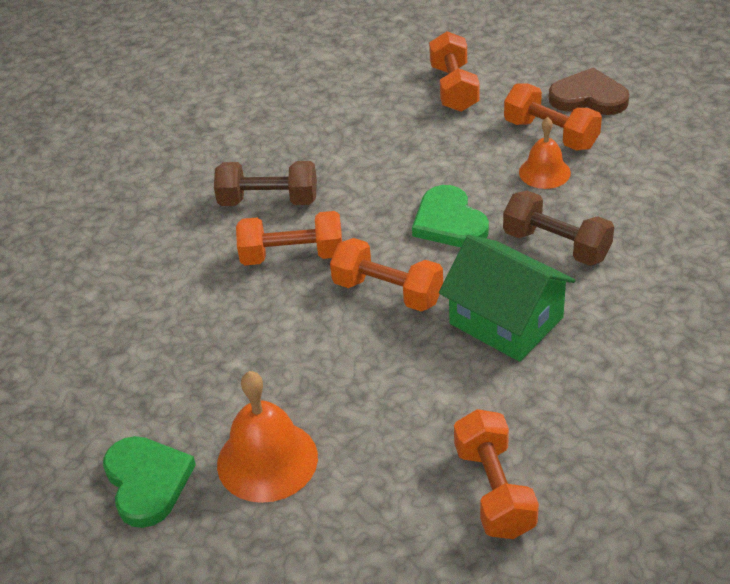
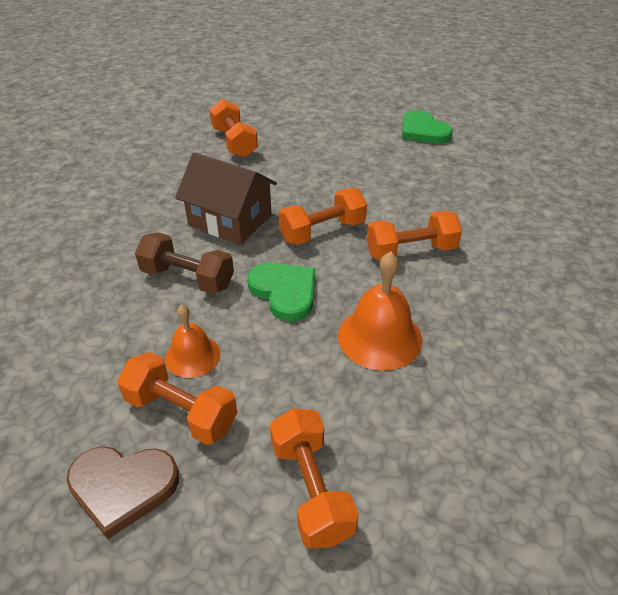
camera: 165 degrees right, 0 degrees up
(267, 460) = (363, 143): orange bell -> orange bell (379, 337)
(268, 201) = (462, 298): brown dumbbell -> none
(388, 292) = (322, 231): orange dumbbell -> orange dumbbell turned 45 degrees counterclockwise
(506, 321) = (230, 220): green house -> brown house

